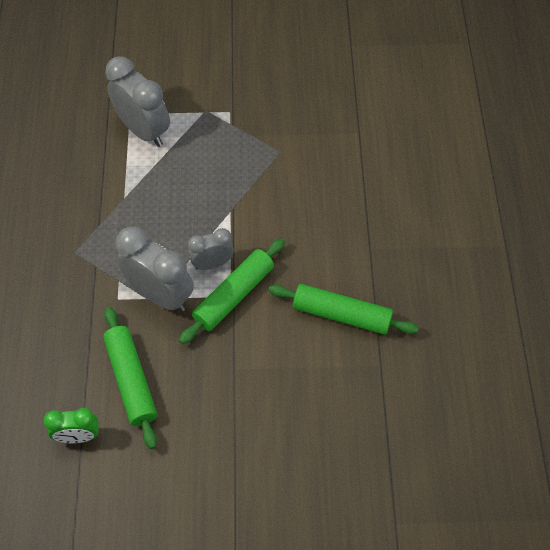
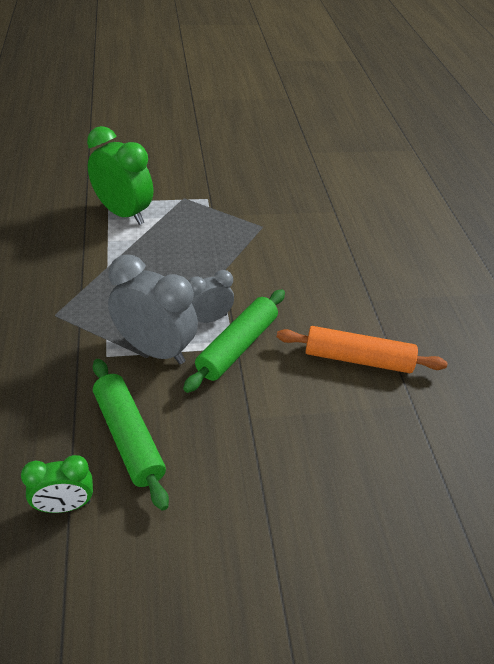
camera: 10 degrees left, 15 degrees down
(144, 131) = (123, 213): grey clock -> green clock
(341, 315) = (357, 359): green rolling pin -> orange rolling pin

